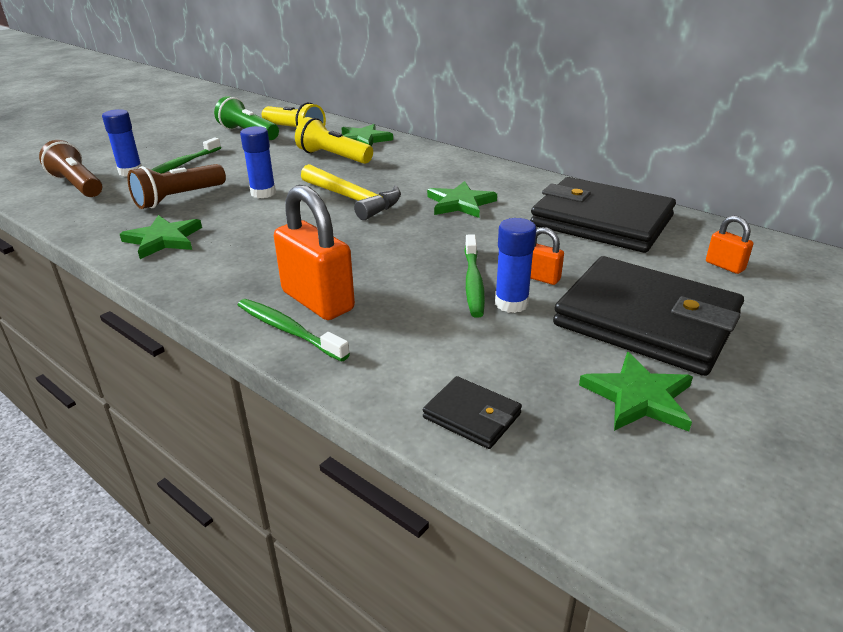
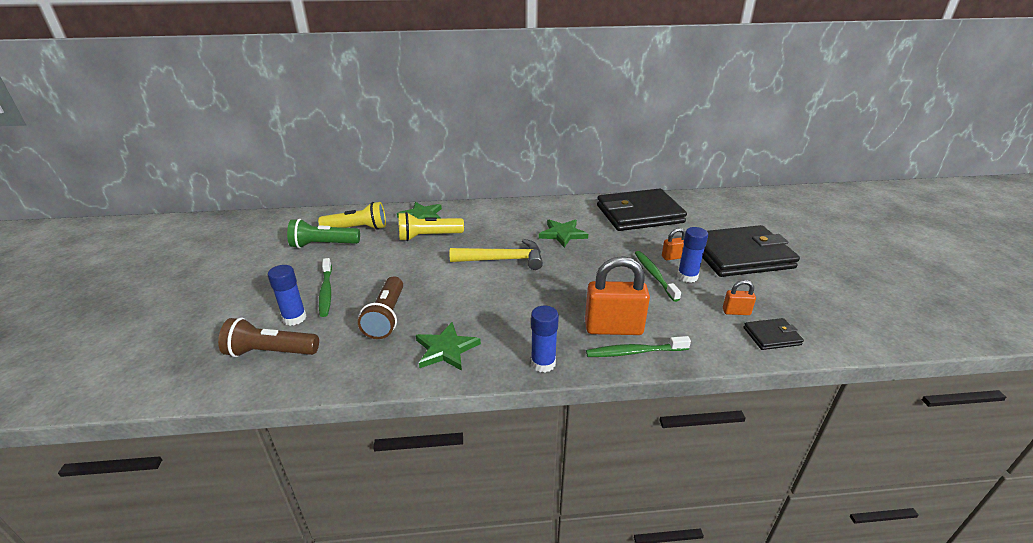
camera: 45 degrees left, 0 degrees up
(263, 193) = (439, 283): blue glue stick -> blue glue stick (543, 363)
(473, 282) = (654, 275): green toothbrush -> green toothbrush turned 150 degrees counterclockwise
(638, 397) = (795, 290): green star -> none
(724, 266) = (717, 214): orange padlock -> orange padlock (736, 312)

